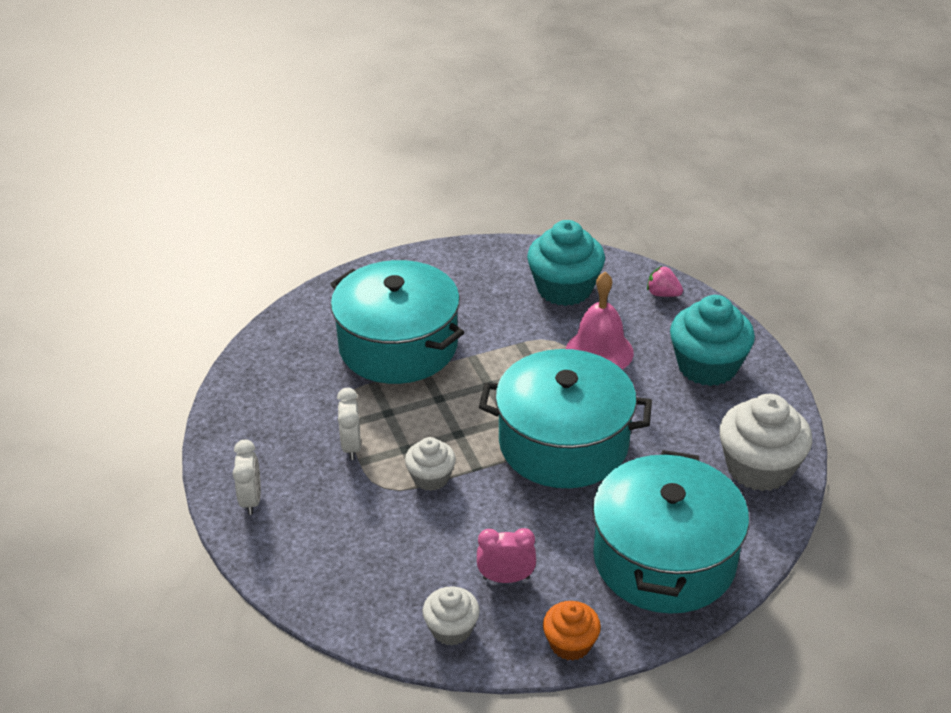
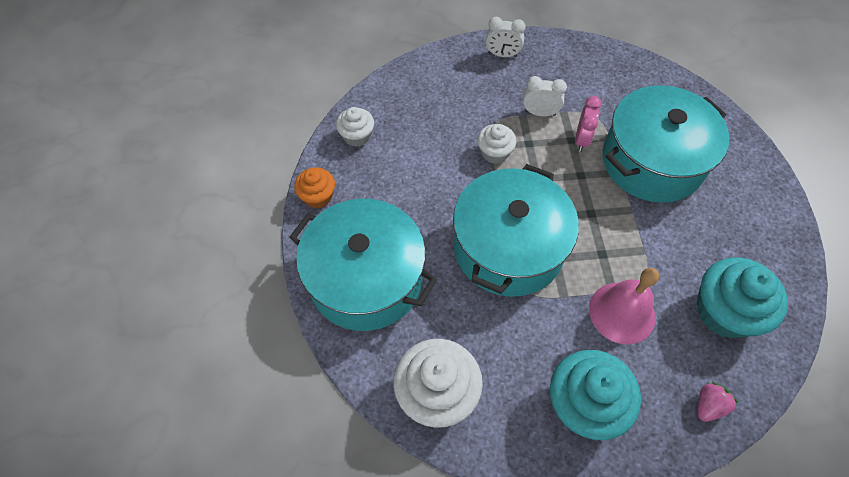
camera: 105 degrees right, 20 degrees up
(506, 578) = (386, 175): pink clock -> pink clock (581, 140)

